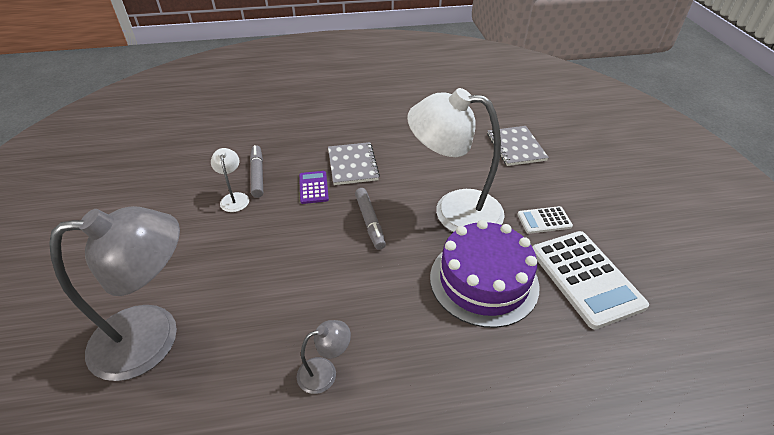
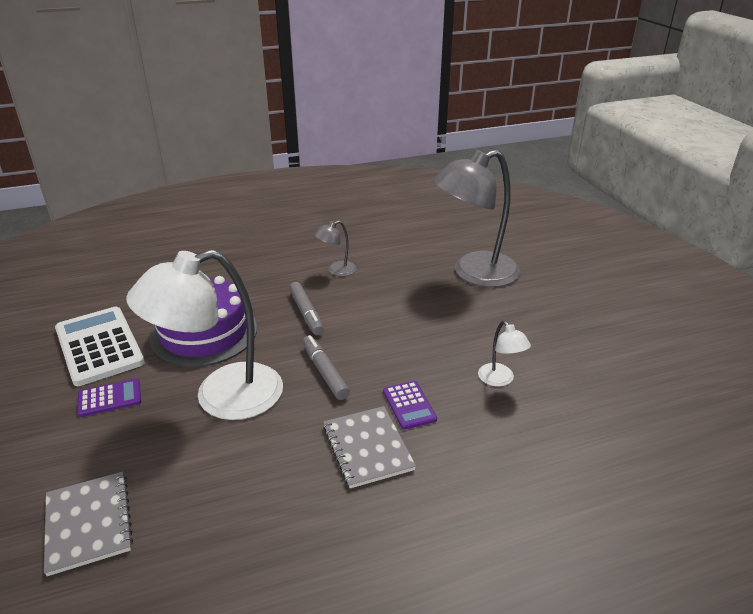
camera: 170 degrees right, 10 degrees down
(257, 175) = (495, 414): grey marker -> grey marker (306, 313)
(454, 210) = (222, 397): white lamp -> white lamp turned 150 degrees clockwise
(544, 220) = (110, 398): white calculator -> purple calculator

